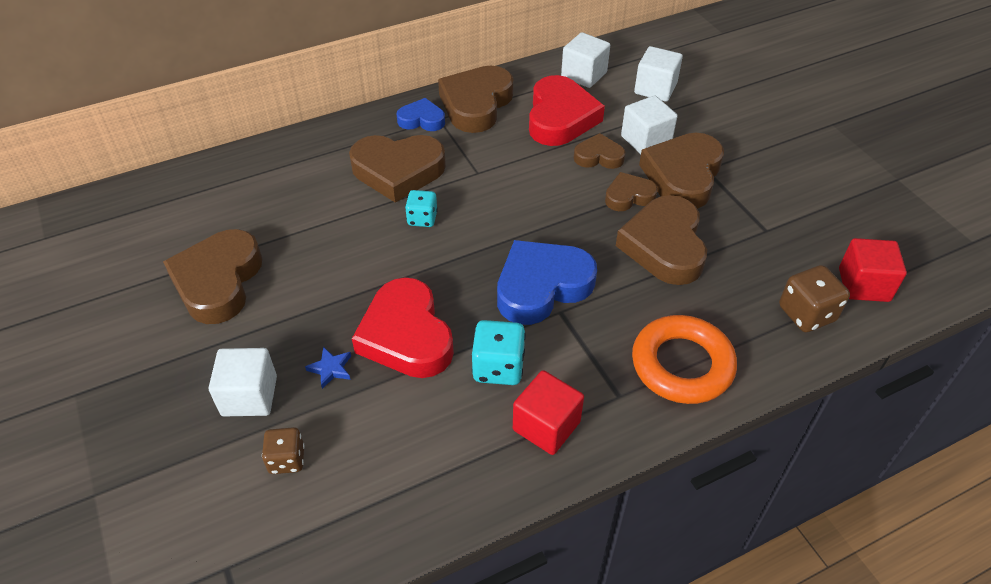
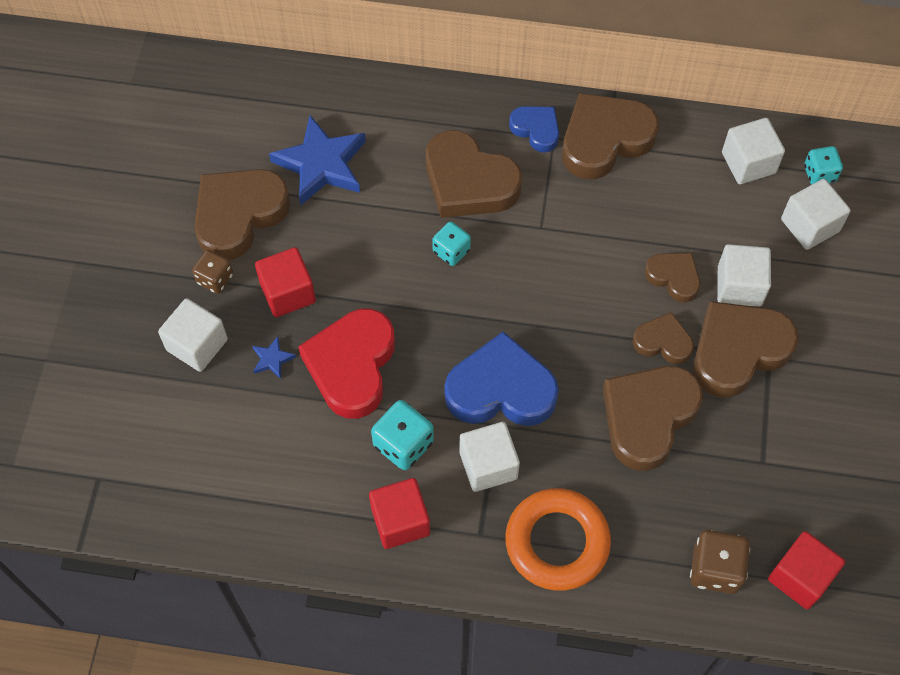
camera: 35 degrees right, 15 degrees up
(267, 214) = (321, 164): none -> blue star
(287, 460) = (190, 419): brown dice -> brown dice (215, 279)
(306, 313) = (288, 293): none -> red cube
(560, 118) = (676, 206): red heart -> none
(579, 343) = (488, 465): none -> white cube
(633, 61) = (819, 174): none -> turquoise dice

